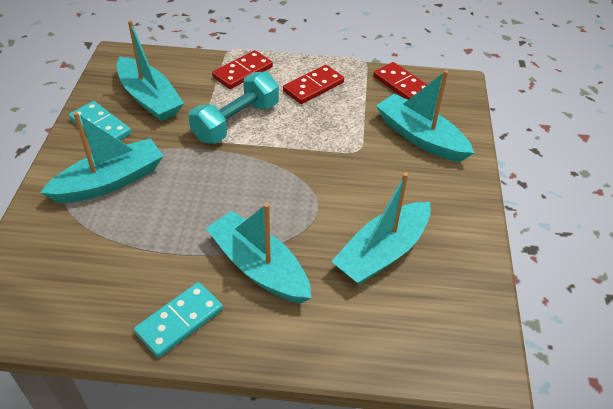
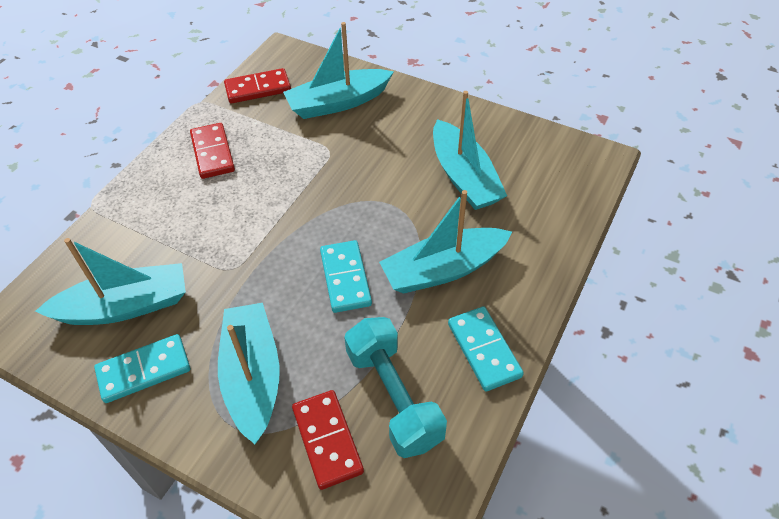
camera: 65 degrees left, 5 degrees up
(221, 204) = (345, 278): none -> turquoise domino
(236, 122) = (225, 233): turquoise dumbbell -> turquoise dumbbell (393, 397)
(243, 72) = (142, 204): red domino -> red domino (327, 440)

